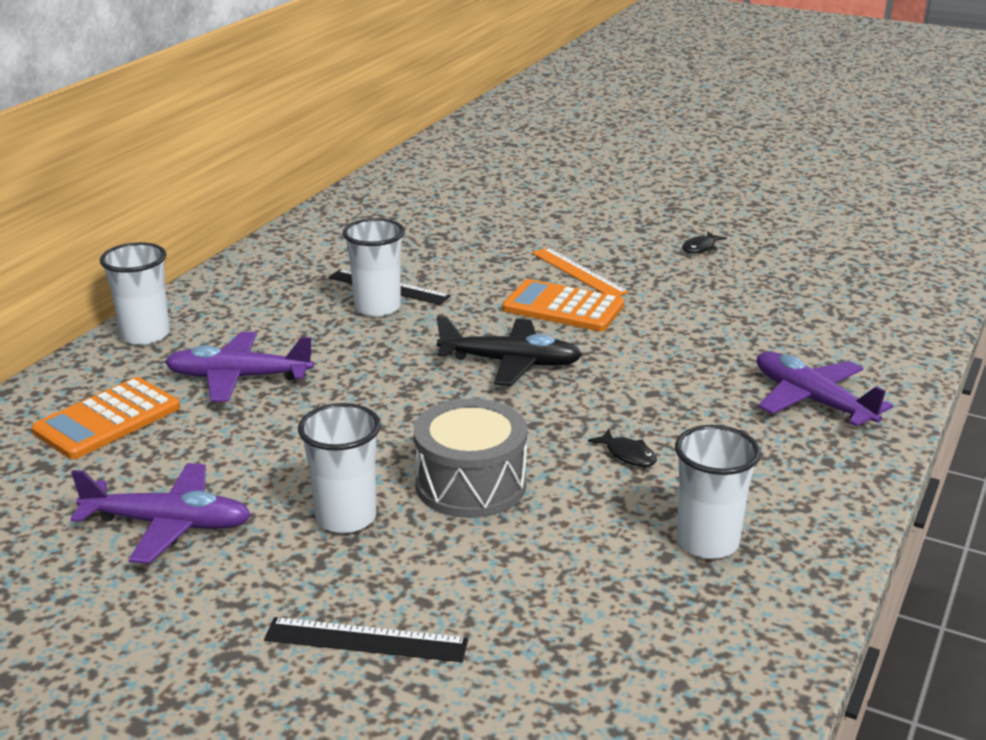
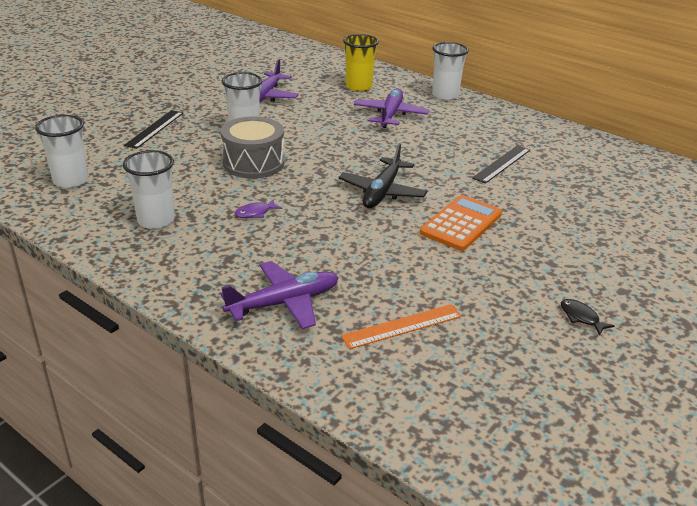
camera: 100 degrees right, 5 degrees up
(107, 420) = (358, 87): orange calculator -> yellow cup
(377, 308) = (470, 157): white cup -> white cup (71, 181)
(578, 272) = (524, 241): orange ruler -> orange ruler (402, 326)
(628, 455) = (255, 213): black fish -> purple fish

